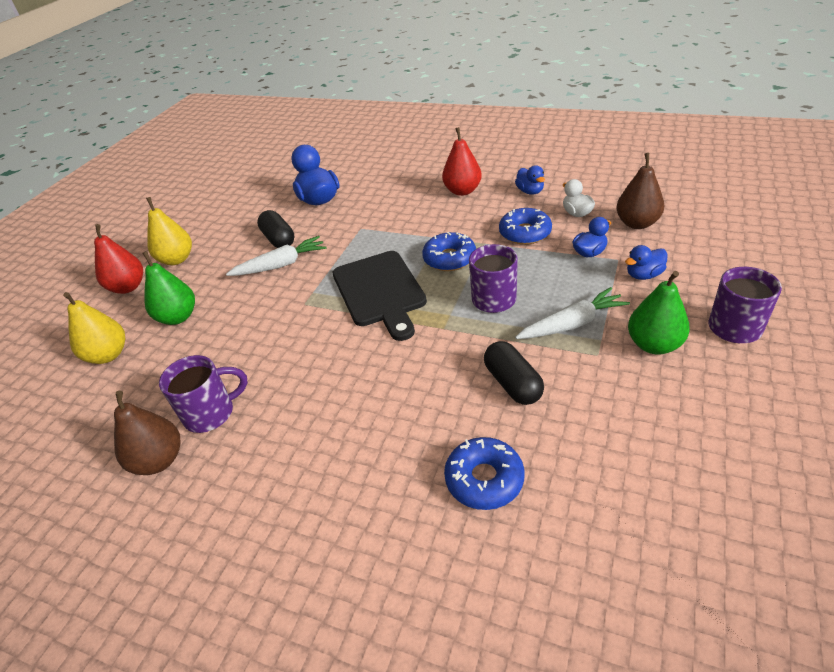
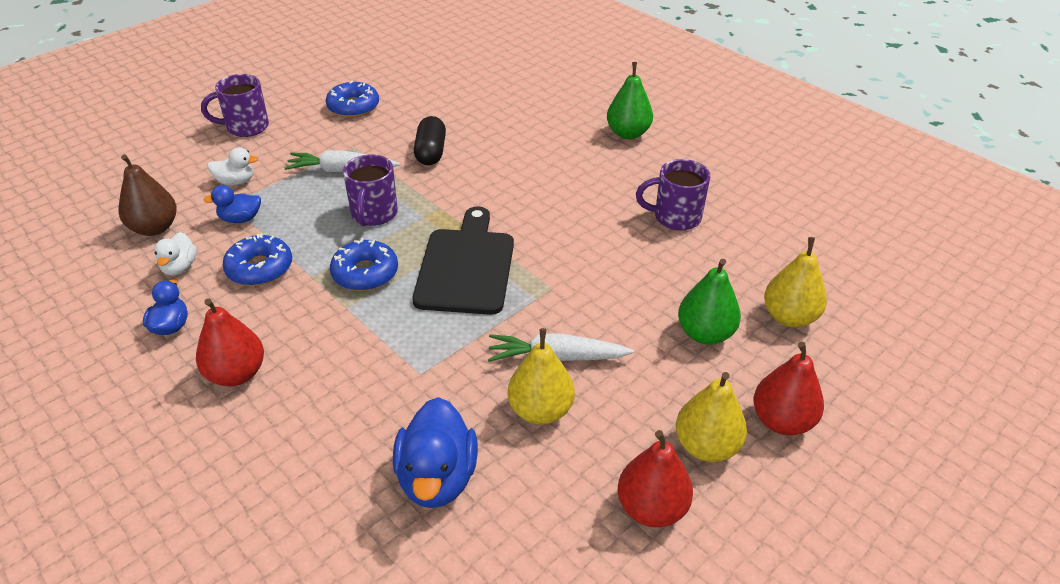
camera: 160 degrees left, 0 degrees up
(159, 460) = (722, 200): brown pear -> none
(205, 228) = (651, 508): none -> red pear
(279, 239) = (540, 410): black capsule -> yellow pear
(484, 479) = (499, 117): blue donut -> blue donut (353, 107)
(643, 275) = (236, 181): blue duck -> white duck
(654, 345) = (311, 138): green pear -> green pear (628, 133)

